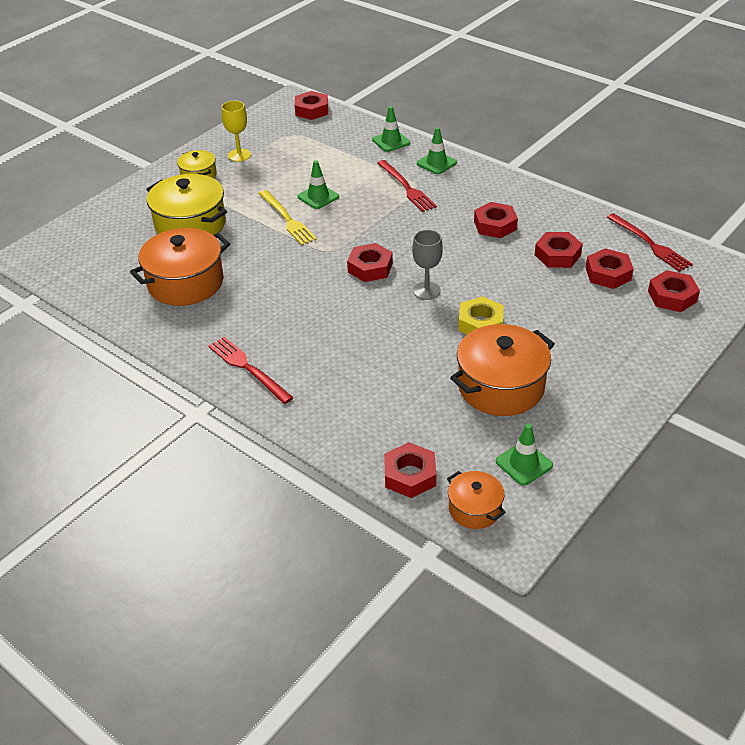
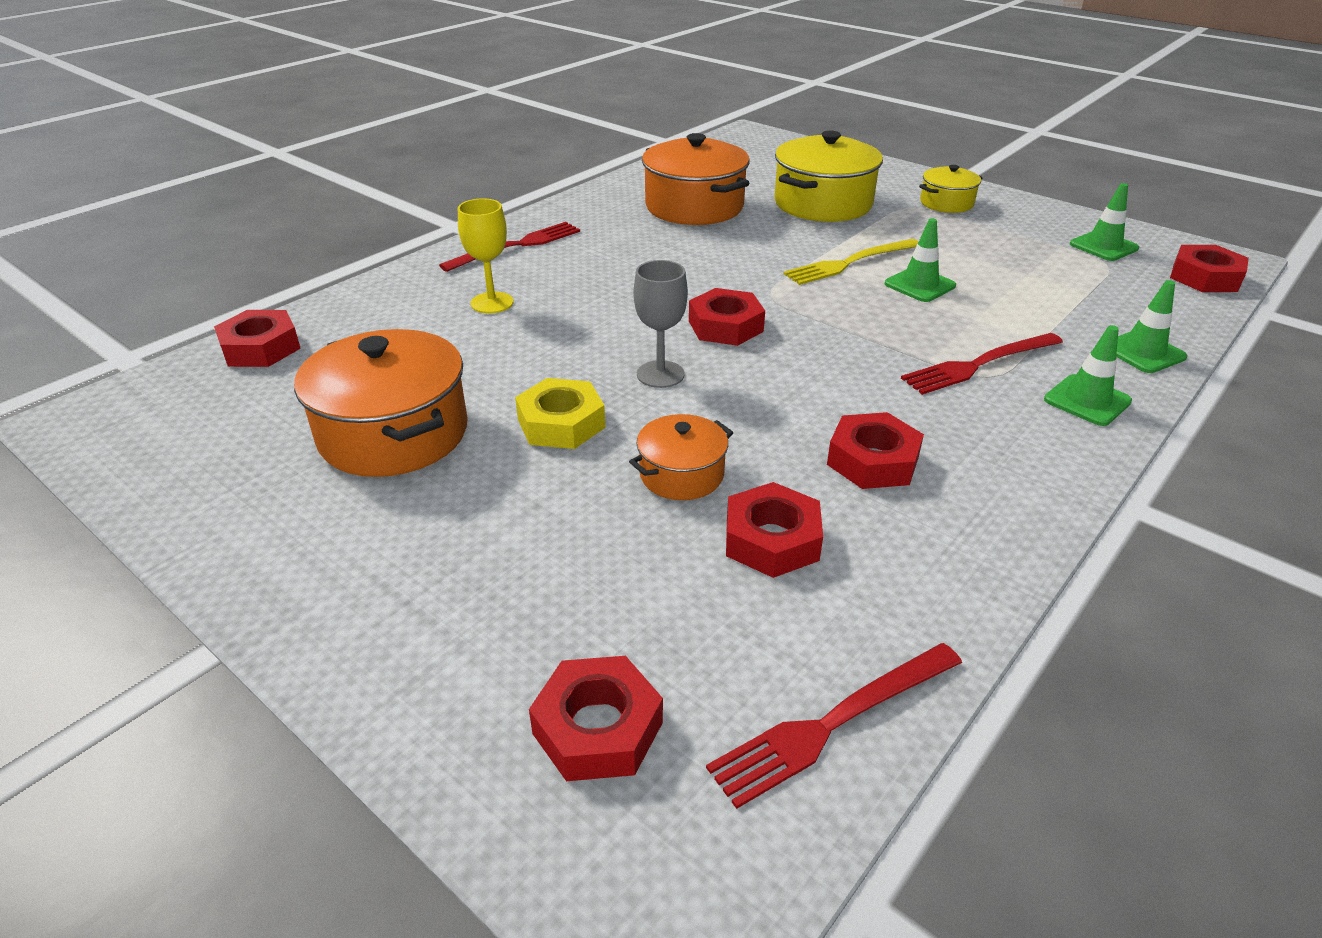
camera: 90 degrees right, 5 degrees down
(239, 155) = (1017, 226): yellow goblet -> yellow goblet (492, 303)
(474, 509) = (162, 394): orange pot -> orange pot (681, 474)
(524, 463) = (213, 443): green traffic cone -> green traffic cone (1103, 246)
(608, 274) = (700, 615): red nut -> none

